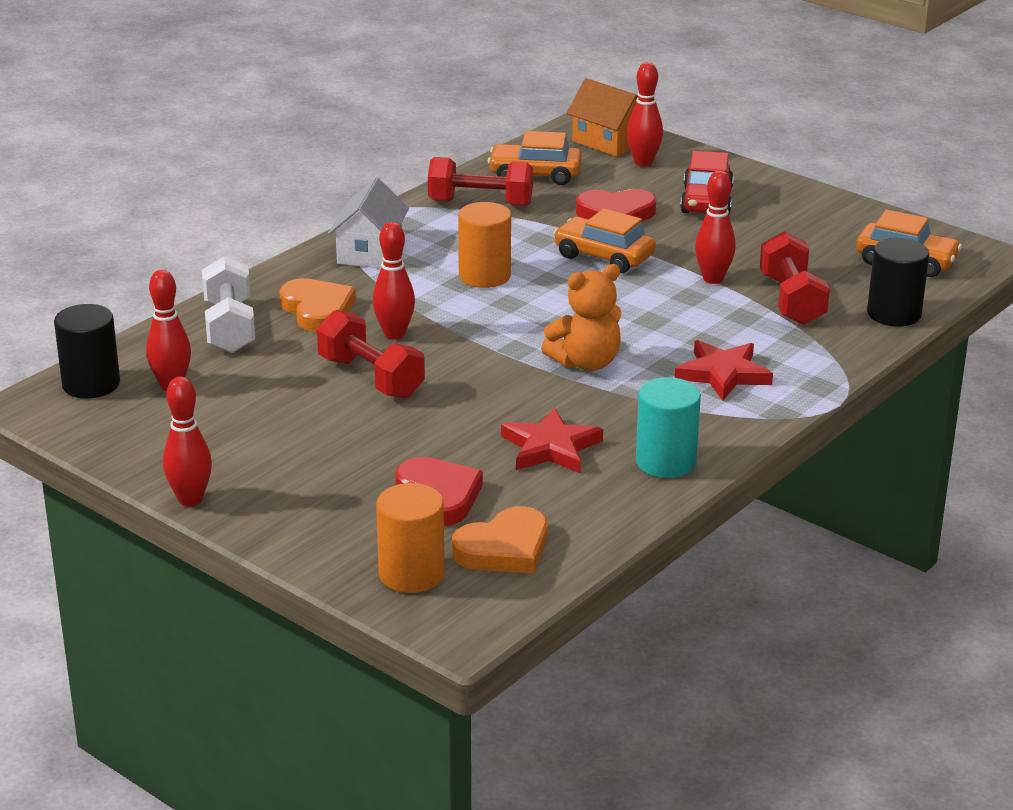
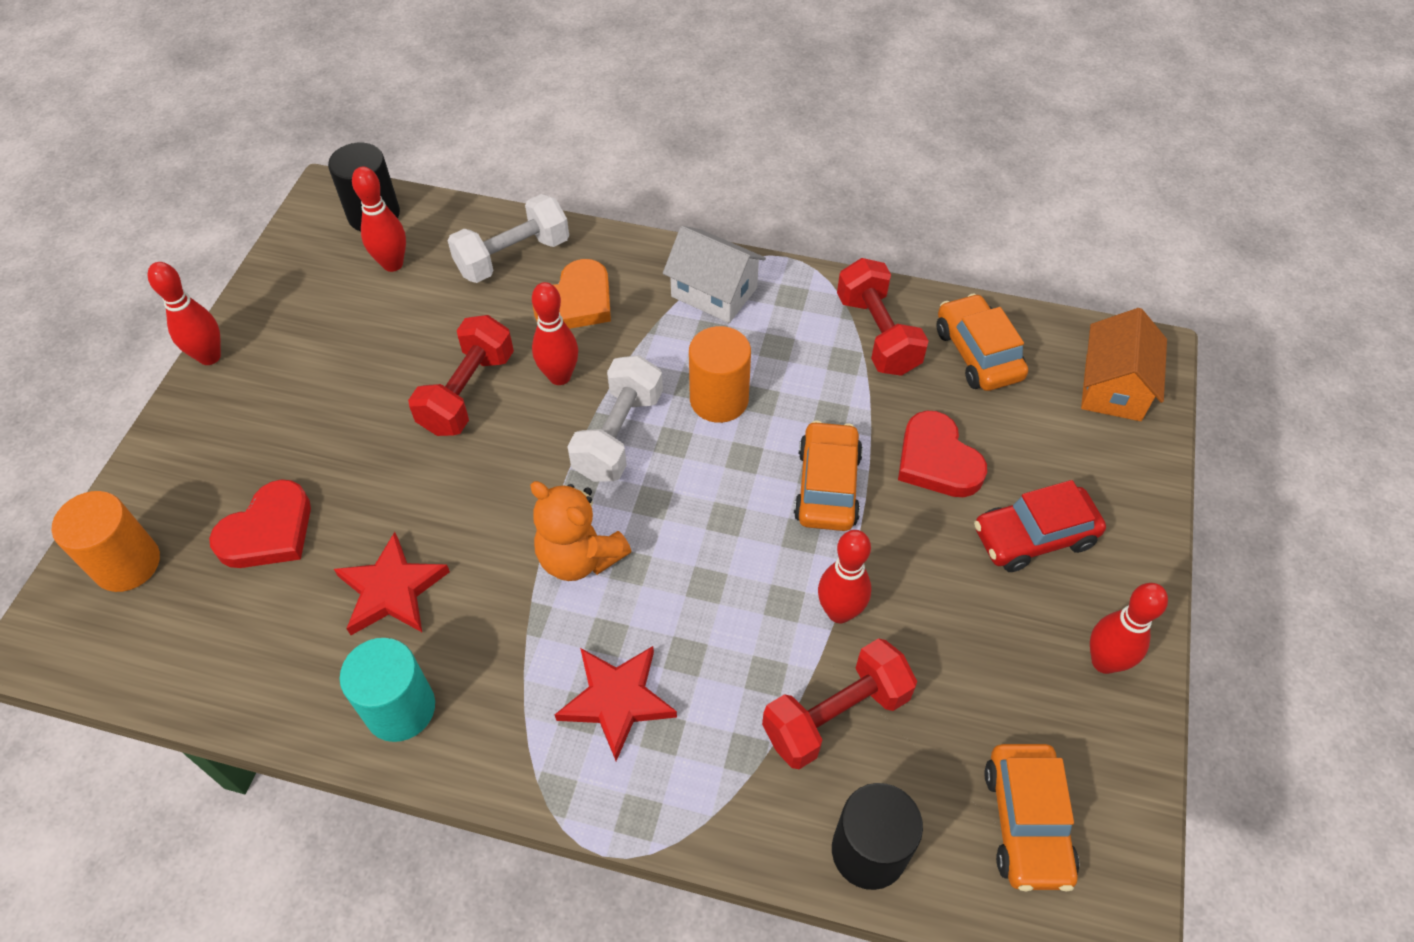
camera: 65 degrees right, 25 degrees up
(370, 252) = (714, 292): white house -> white house turned 45 degrees clockwise
(481, 323) = (618, 435): none -> white dumbbell
(504, 548) = (189, 622): orange heart -> none
(643, 162) = (1086, 439): red bowling pin -> red bowling pin (1104, 661)

